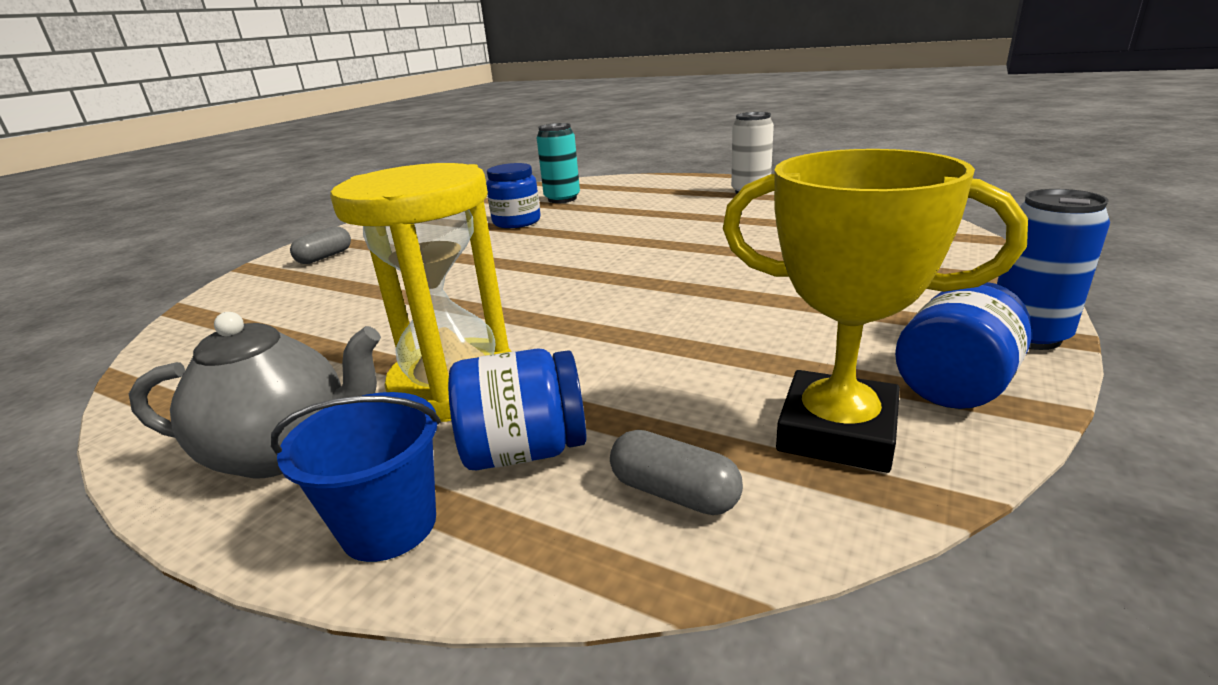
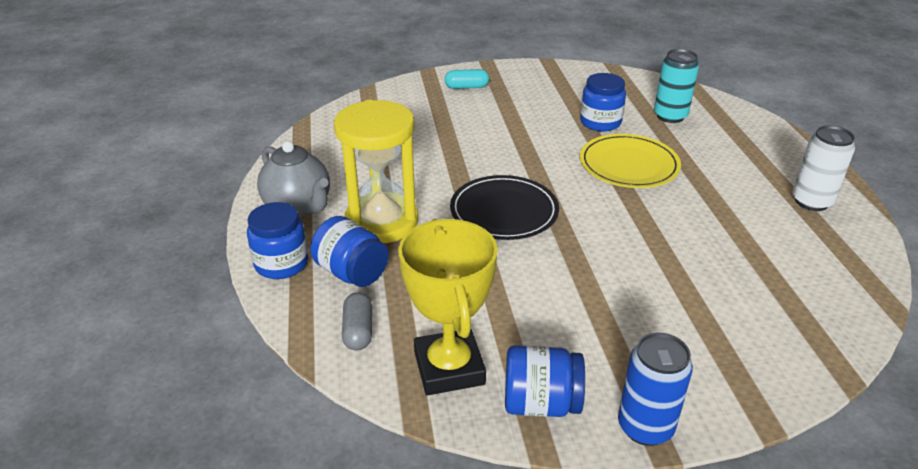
camera: 50 degrees right, 10 degrees up
(325, 257) = (466, 87): grey capsule -> turquoise capsule
(389, 525) = (281, 263): blue bucket -> blue jar
(571, 301) = (504, 211): none -> black plate
(599, 229) = (629, 165): none -> yellow plate

